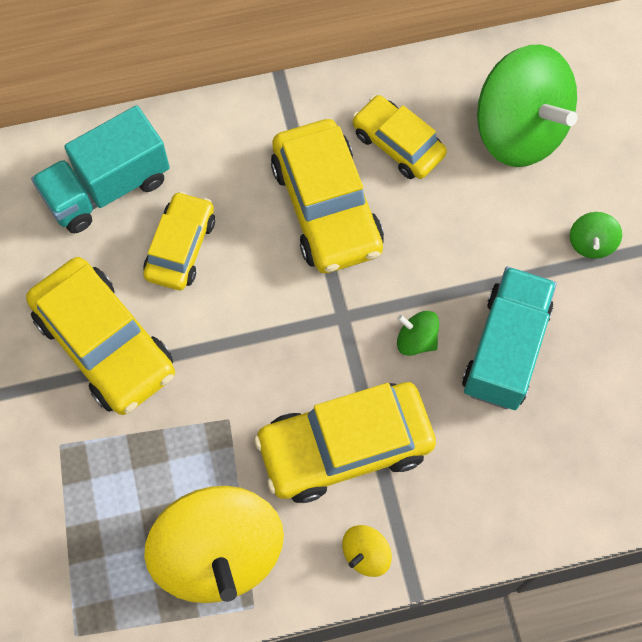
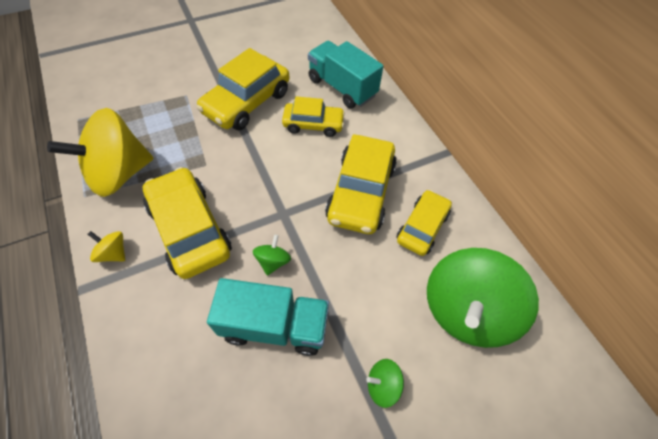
camera: 75 degrees right, 10 degrees down
(326, 207) = (360, 192): yellow car -> yellow car turned 45 degrees counterclockwise

